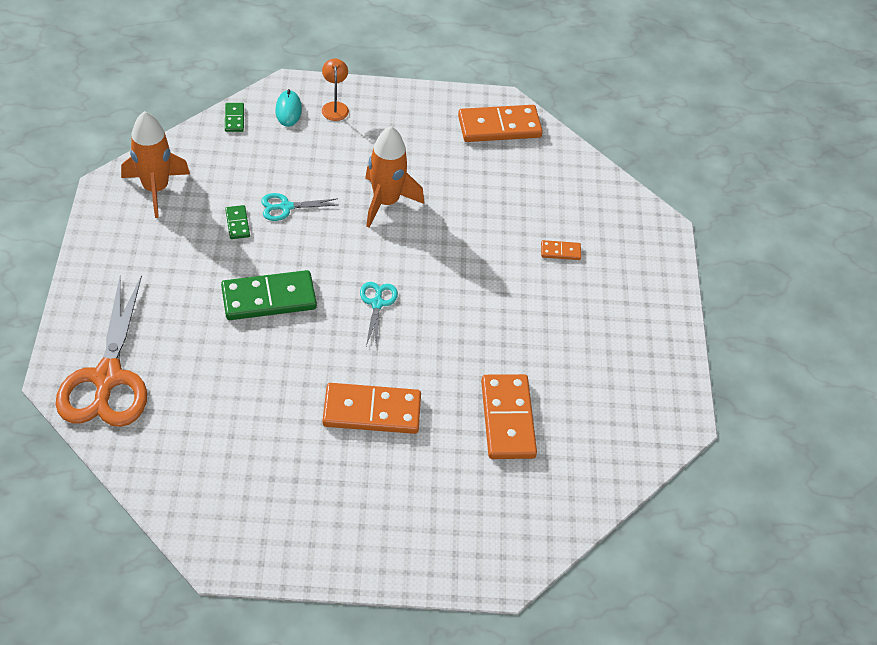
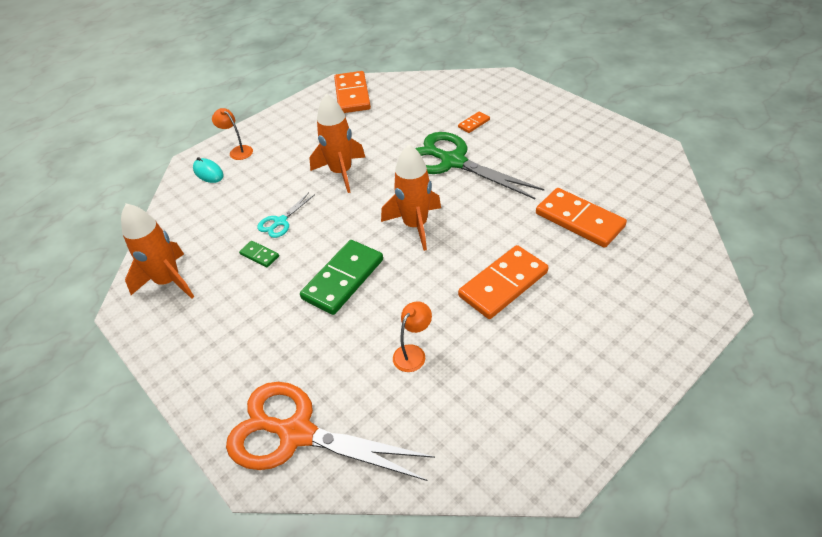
camera: 35 degrees left, 5 degrees down
(107, 379) = (295, 433): orange scissors -> orange scissors turned 150 degrees clockwise
(234, 119) = (175, 202): green domino -> none
(242, 398) = (413, 353): none -> orange lamp
(377, 303) = (415, 225): turquoise scissors -> orange rocket
(487, 272) = (452, 161): none -> green scissors
(499, 126) = (352, 95): orange domino -> orange domino turned 45 degrees counterclockwise

